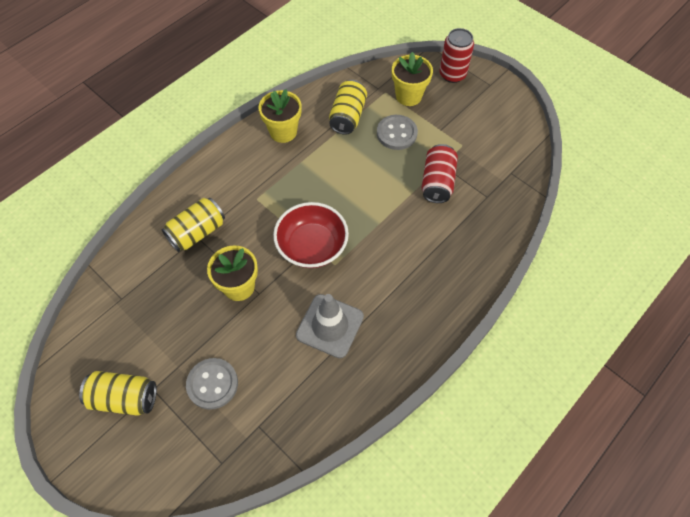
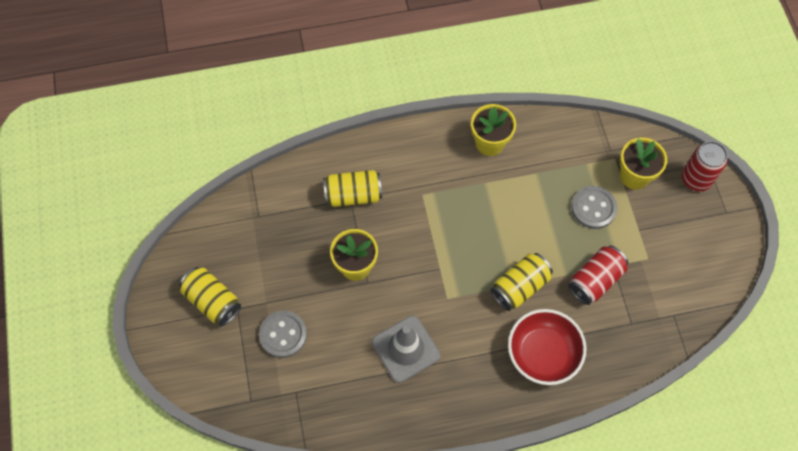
camera: 35 degrees right, 5 degrees up
(312, 246) = (439, 269): red bowl -> red bowl (543, 353)
(348, 116) = (560, 162): yellow can -> yellow can (520, 287)

